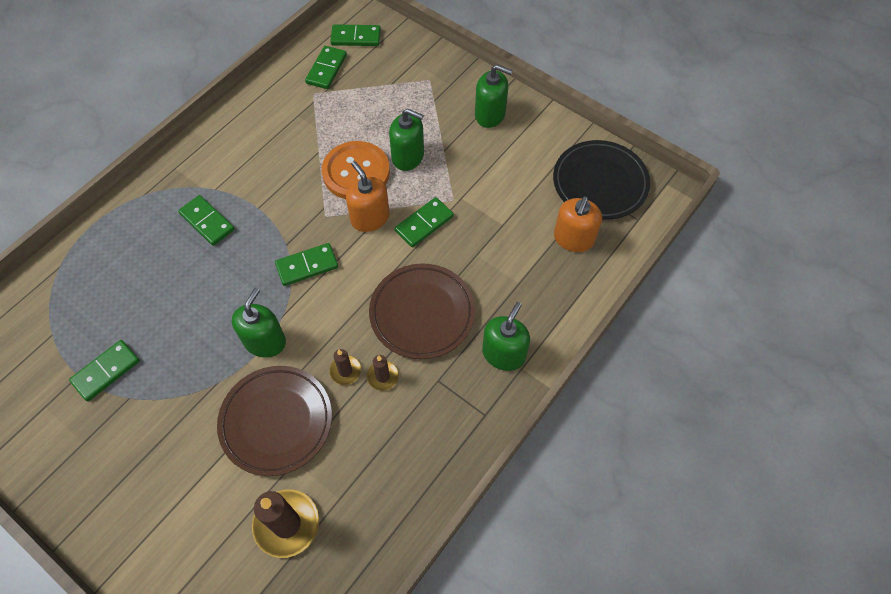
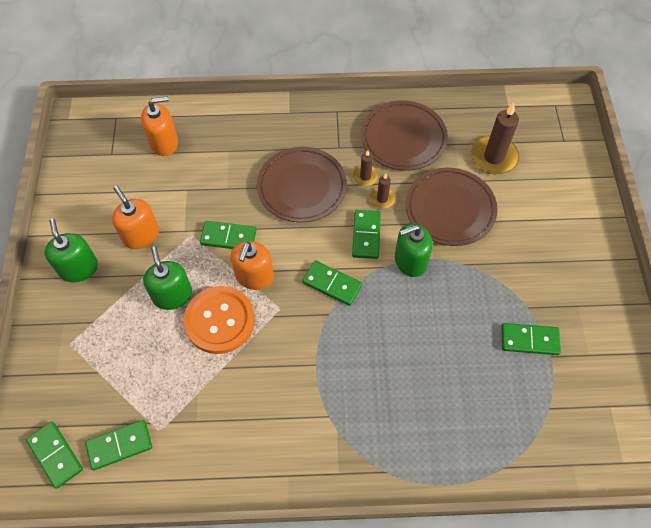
camera: 130 degrees left, 0 degrees up
(207, 222) = (362, 391): green domino -> green domino (366, 235)
(393, 451) = (403, 138): none -> brown plate
(484, 167) = (141, 235): none -> orange soap dispenser
(503, 354) = (288, 126): green soap dispenser -> none
(600, 183) = (98, 156): black plate -> none

